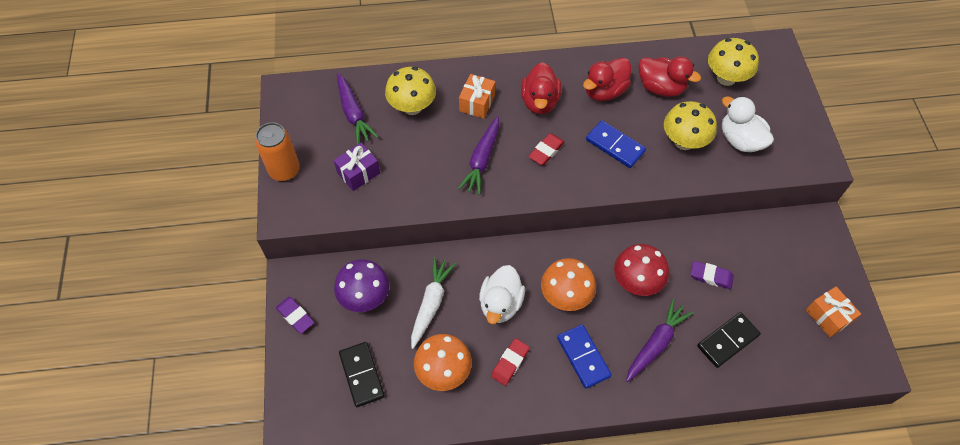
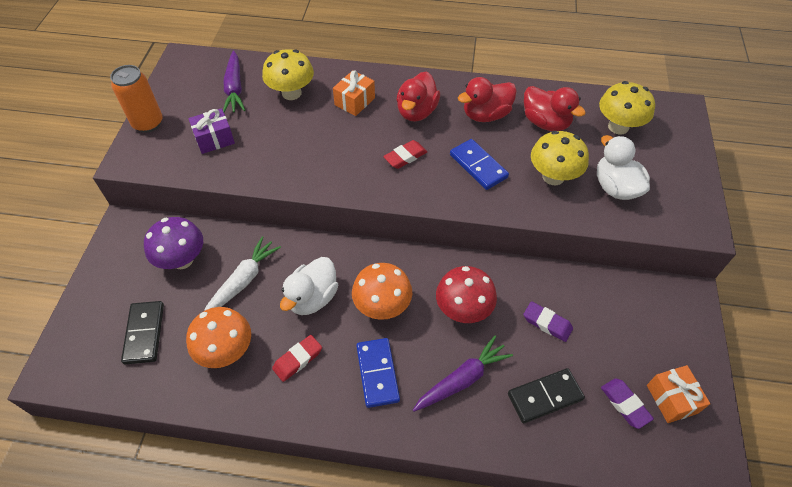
camera: 15 degrees right, 5 degrees down
(295, 316) = (109, 262): purple eraser -> purple eraser (625, 404)
(482, 160) = (338, 152): purple carrot -> none

